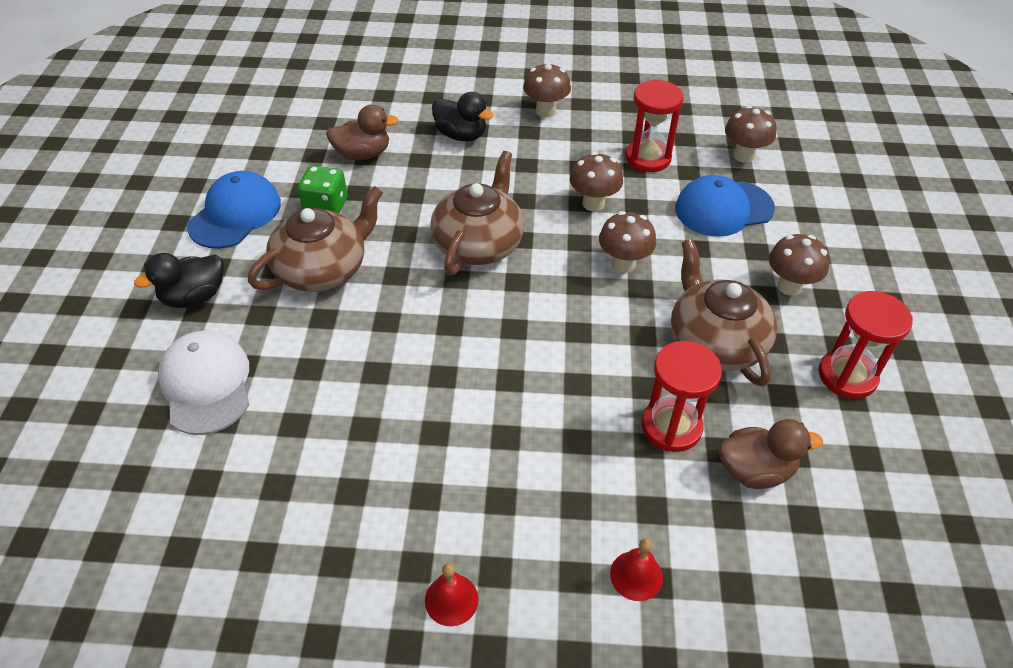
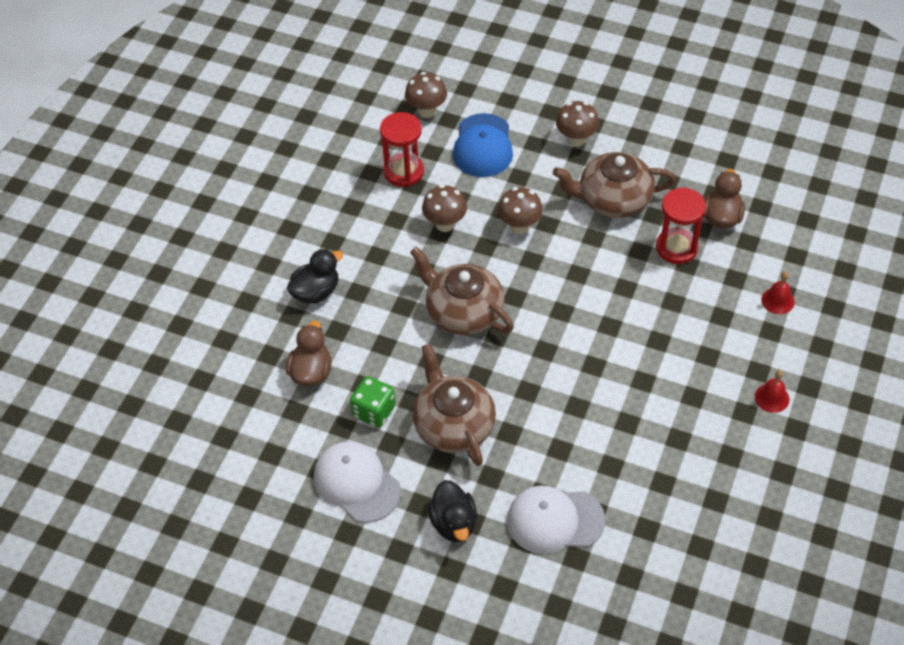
camera: 70 degrees left, 5 degrees up
(235, 214) = (356, 483): blue cap -> white cap
(545, 111) = (308, 222): brown mushroom -> none
(847, 376) = (663, 142): red hourglass -> none

